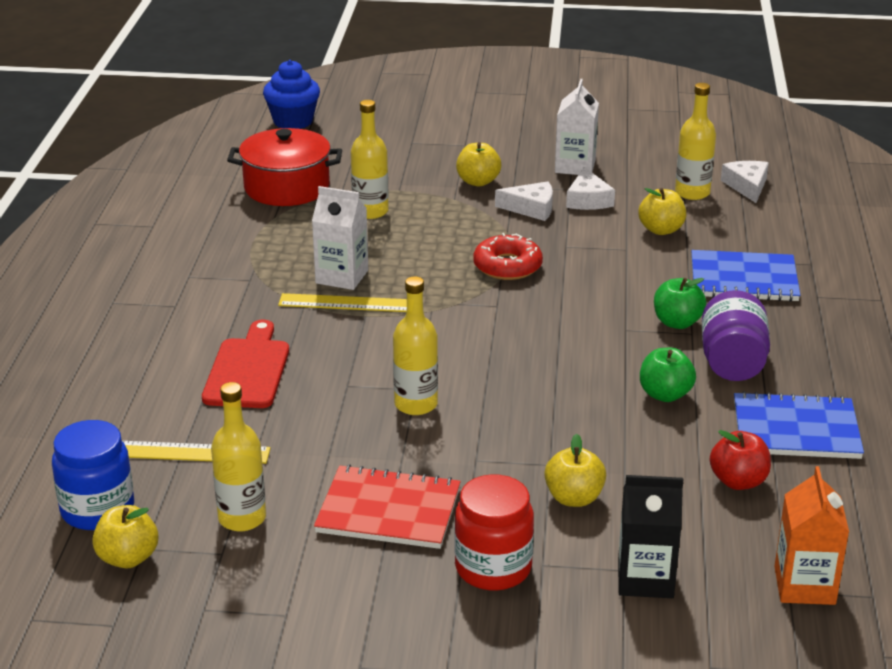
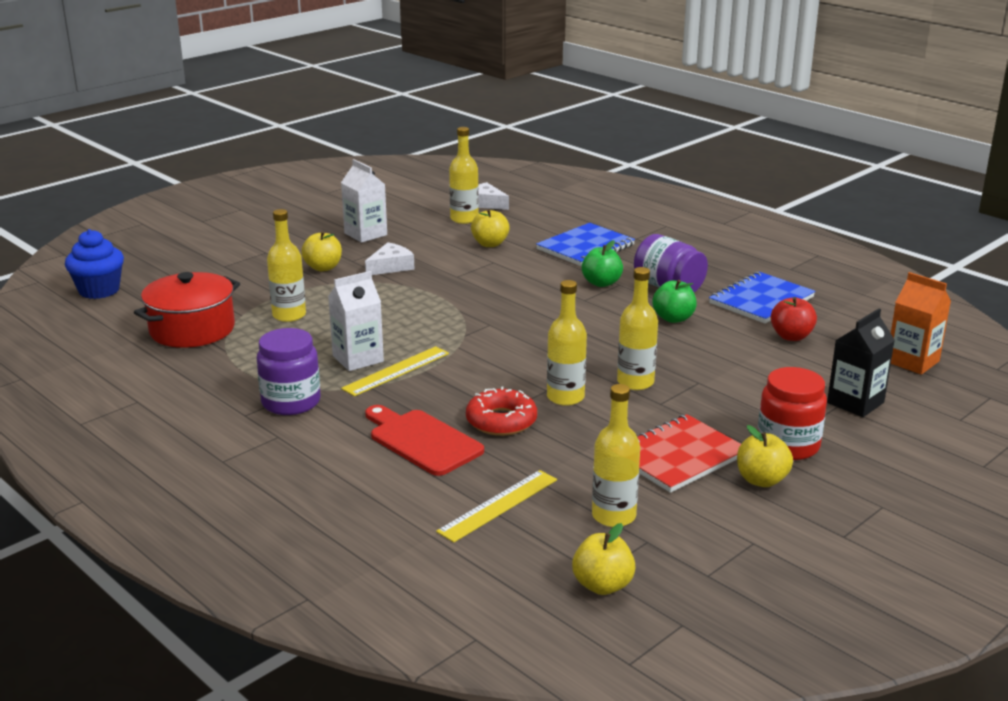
camera: 50 degrees left, 5 degrees down
(97, 510) = (518, 576): blue jar -> none
(232, 284) = (291, 402): none -> purple jar
(497, 429) = (635, 382): none -> yellow bottle
(507, 266) = (448, 302): red donut -> red donut (501, 421)
(574, 498) = (745, 390): yellow apple -> yellow apple (761, 480)
(588, 200) = (414, 247): white cheese -> none

